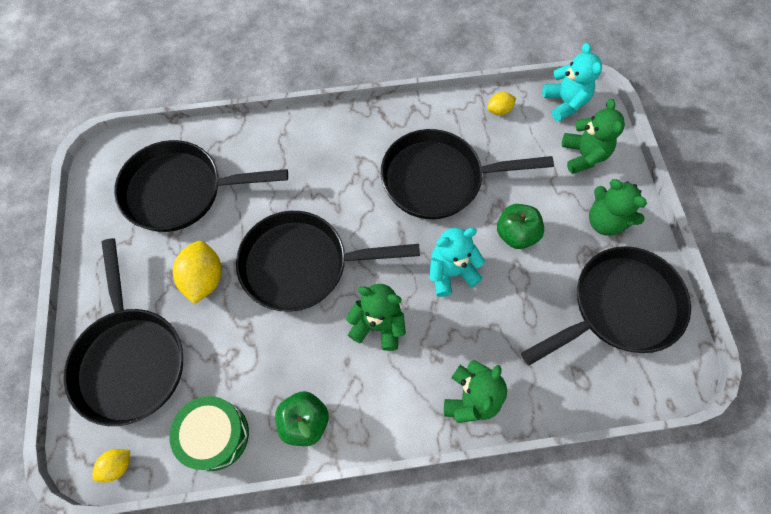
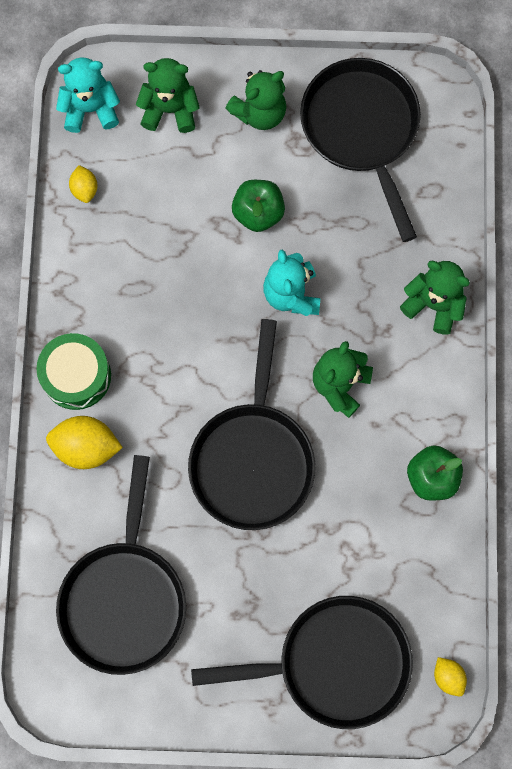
camera: 80 degrees left, 10 degrees up
(204, 279) = (250, 575): yellow lemon -> yellow lemon (86, 447)
(215, 435) = (432, 572): green drum -> green drum (76, 375)
(438, 179) = (169, 283): black pan -> none

